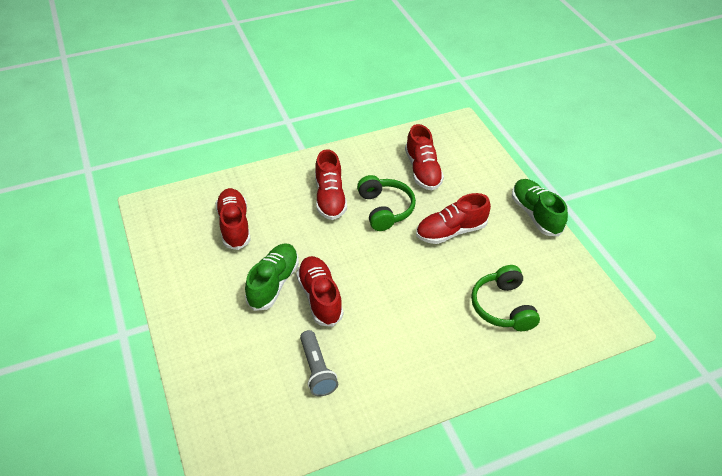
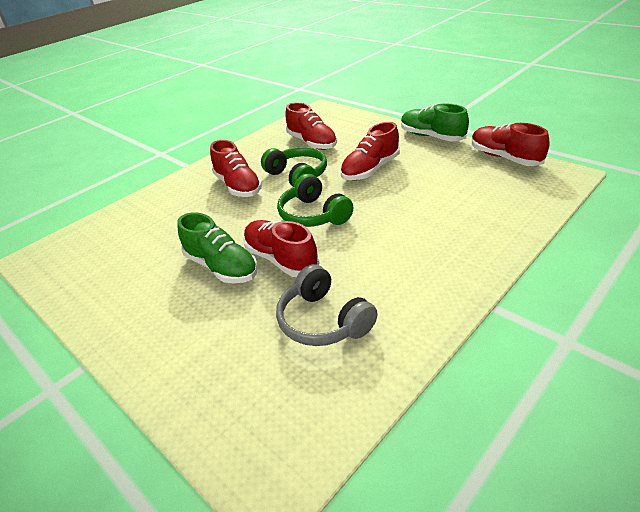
camera: 20 degrees left, 10 degrees down
(234, 226) = (148, 238): red shoe -> red shoe (505, 158)
(273, 283) = (221, 267): green shoe -> green shoe turned 135 degrees clockwise
(317, 370) = (323, 321): grey flashlight -> grey headphones
(502, 307) = (463, 200): green headphones -> green headphones (313, 215)

